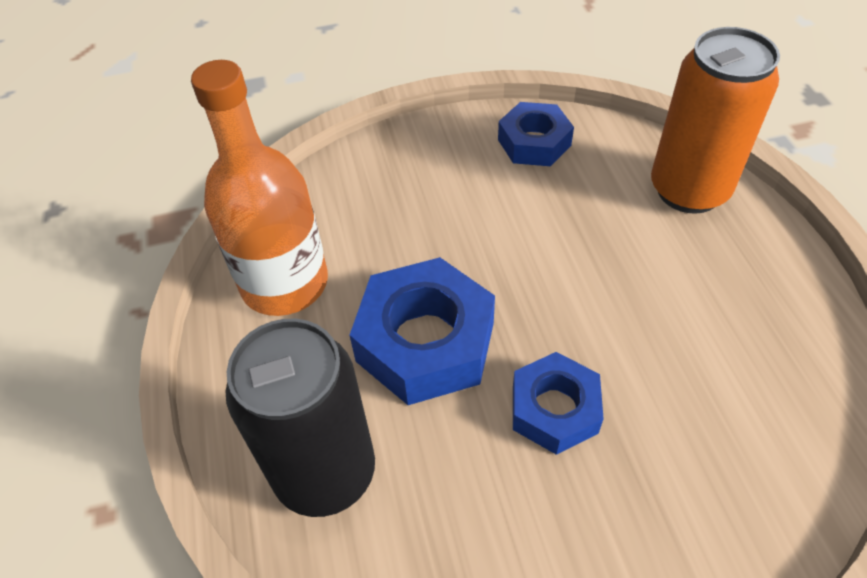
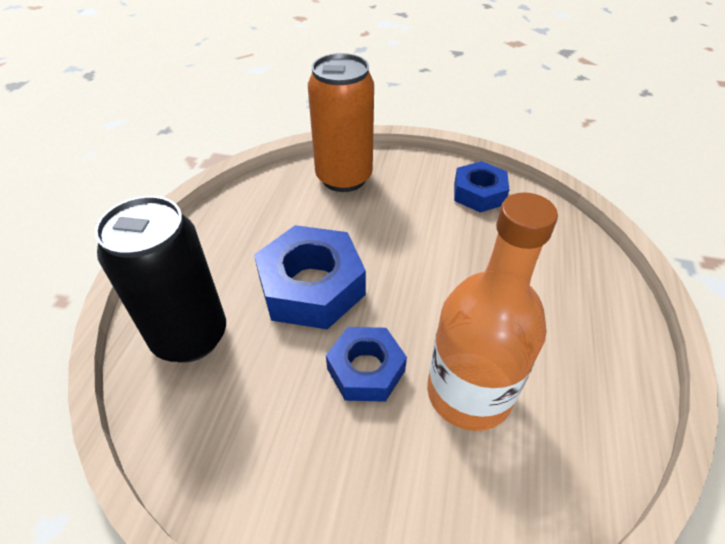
camera: 25 degrees right, 5 degrees down
(284, 283) = (253, 216): orange bottle -> orange bottle (469, 393)
(689, 190) = (577, 267): orange can -> orange can (344, 178)

